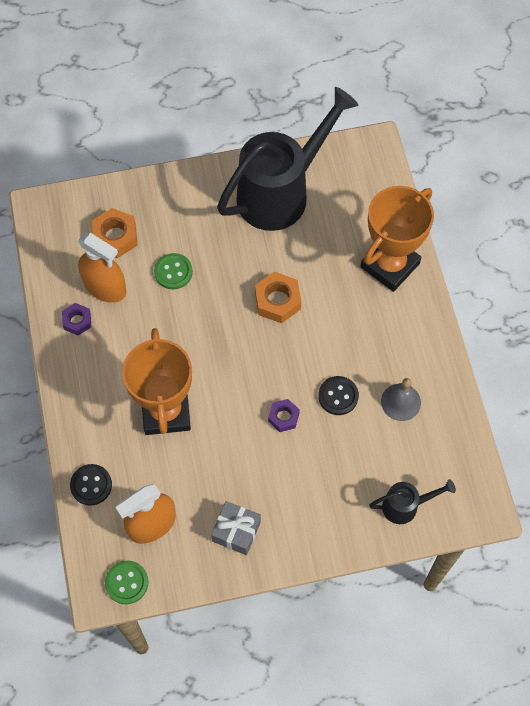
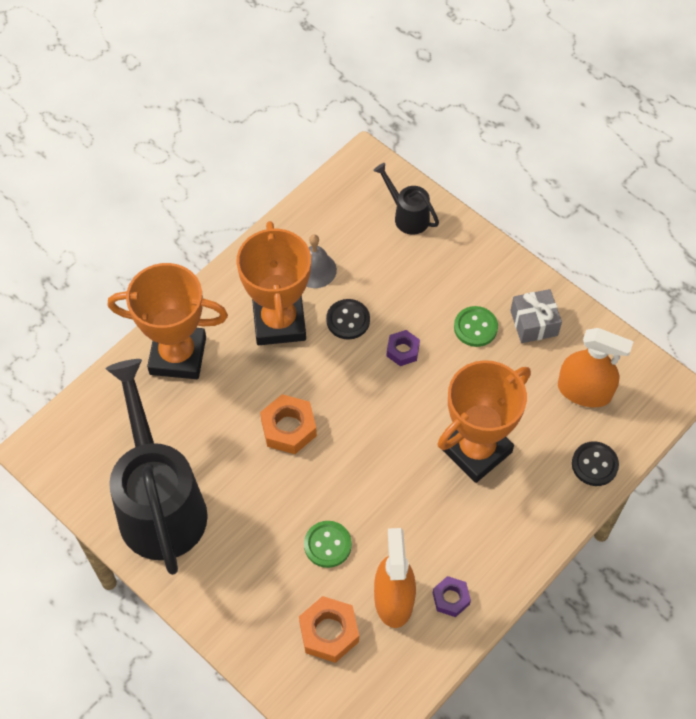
camera: 125 degrees left, 5 degrees down
(127, 582) = (647, 376): green button -> green button (475, 327)
(281, 193) = (160, 503): black watering can -> black watering can turned 60 degrees clockwise
(371, 348) = (279, 322): none -> orange trophy

